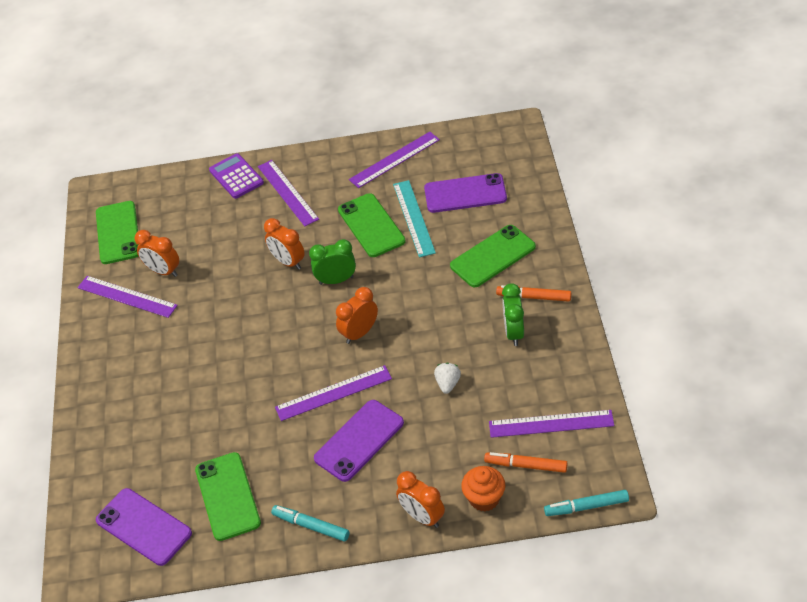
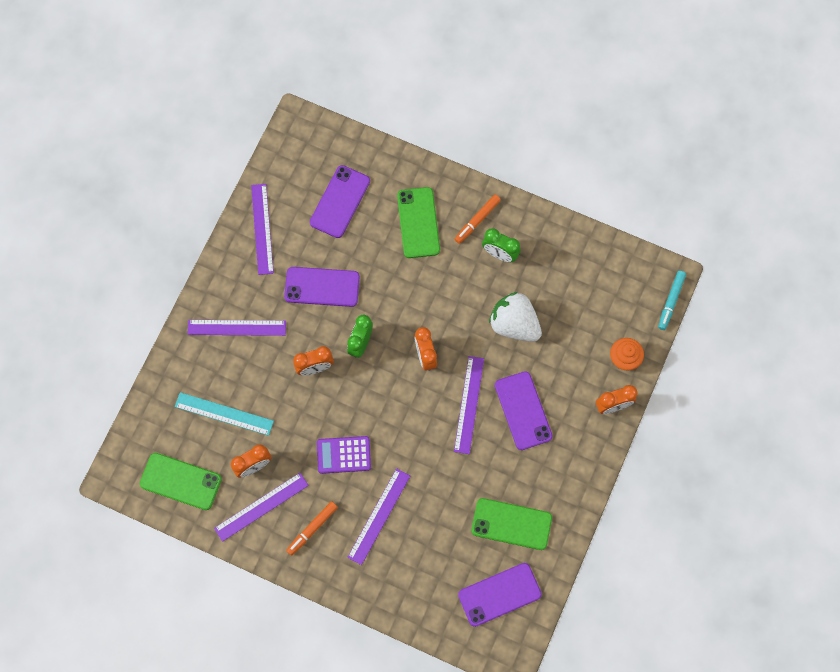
camera: 65 degrees left, 25 degrees up
(236, 177) = (186, 357): purple calculator -> purple calculator (344, 455)
(311, 526) = (573, 481): turquoise marker -> none
(371, 225) = (322, 287): green phone -> purple phone
(414, 218) = (337, 252): turquoise ruler -> turquoise ruler (224, 413)
(448, 384) = (514, 324): white strawberry -> white strawberry, size x2.13
(526, 465) = (615, 317): orange marker -> orange marker (312, 529)
(551, 424) = (593, 280): purple ruler -> purple ruler (379, 516)

